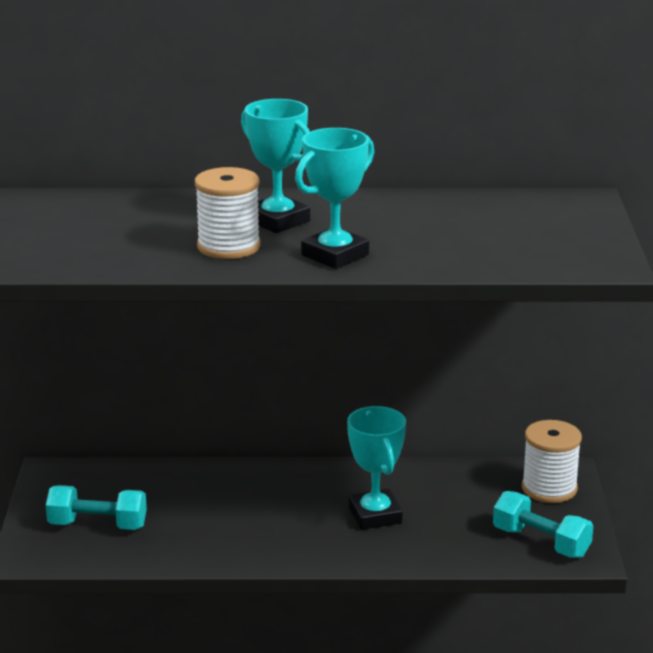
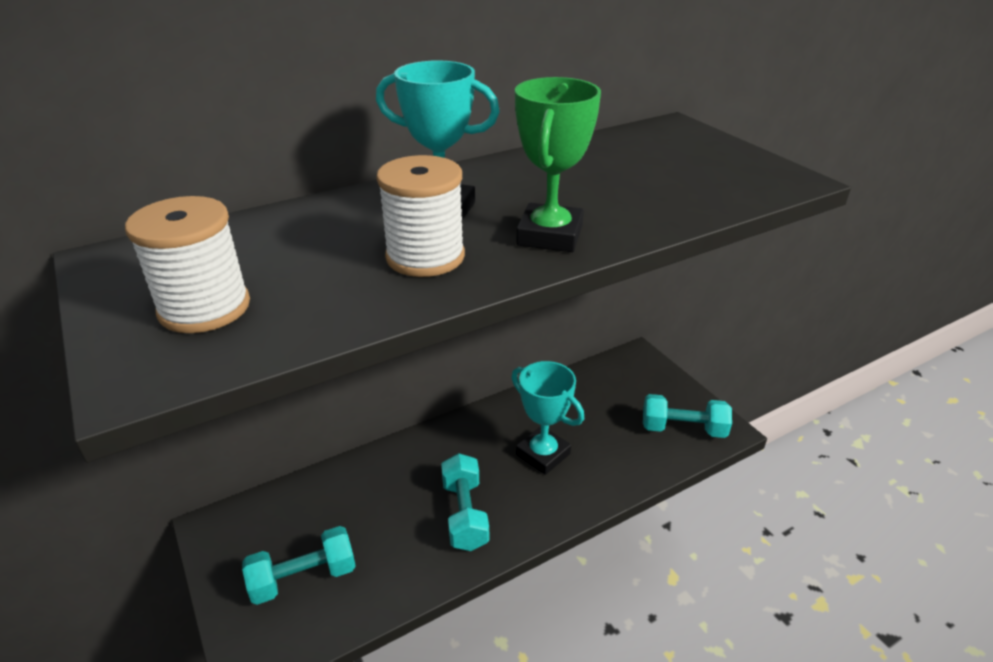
camera: 30 degrees left, 10 degrees up
(261, 531) = (465, 514): none -> turquoise dumbbell
(335, 255) = (550, 235): turquoise trophy -> green trophy
(549, 488) = (641, 375): white spool -> white spool (204, 308)

